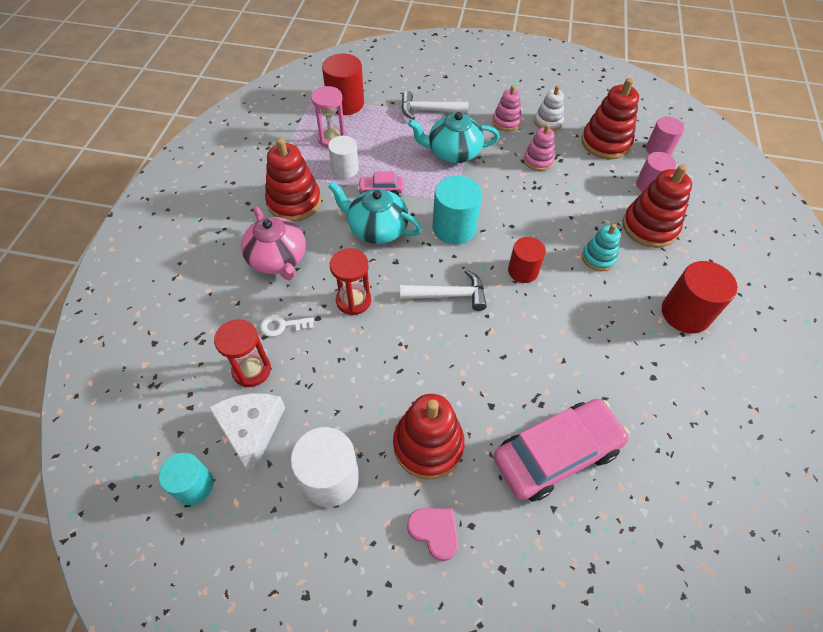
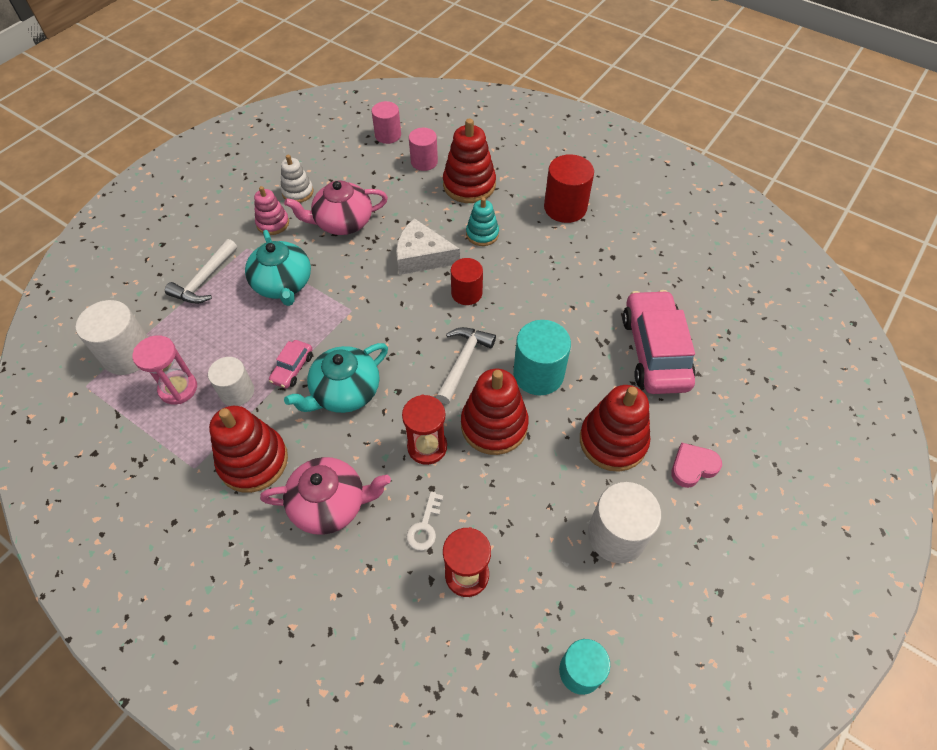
camera: 65 degrees left, 0 degrees up
(251, 429) = (538, 595): white cheese -> white cheese (422, 256)
(345, 103) = (128, 354): red cylinder -> white cylinder
(453, 152) = (283, 284): turquoise teapot -> turquoise teapot turned 45 degrees counterclockwise
(454, 228) = (384, 324): turquoise cylinder -> turquoise cylinder (538, 374)
(538, 160) = (342, 222): pink stacking toy -> pink teapot
(605, 143) = (355, 165): red stacking toy -> red stacking toy (494, 425)

